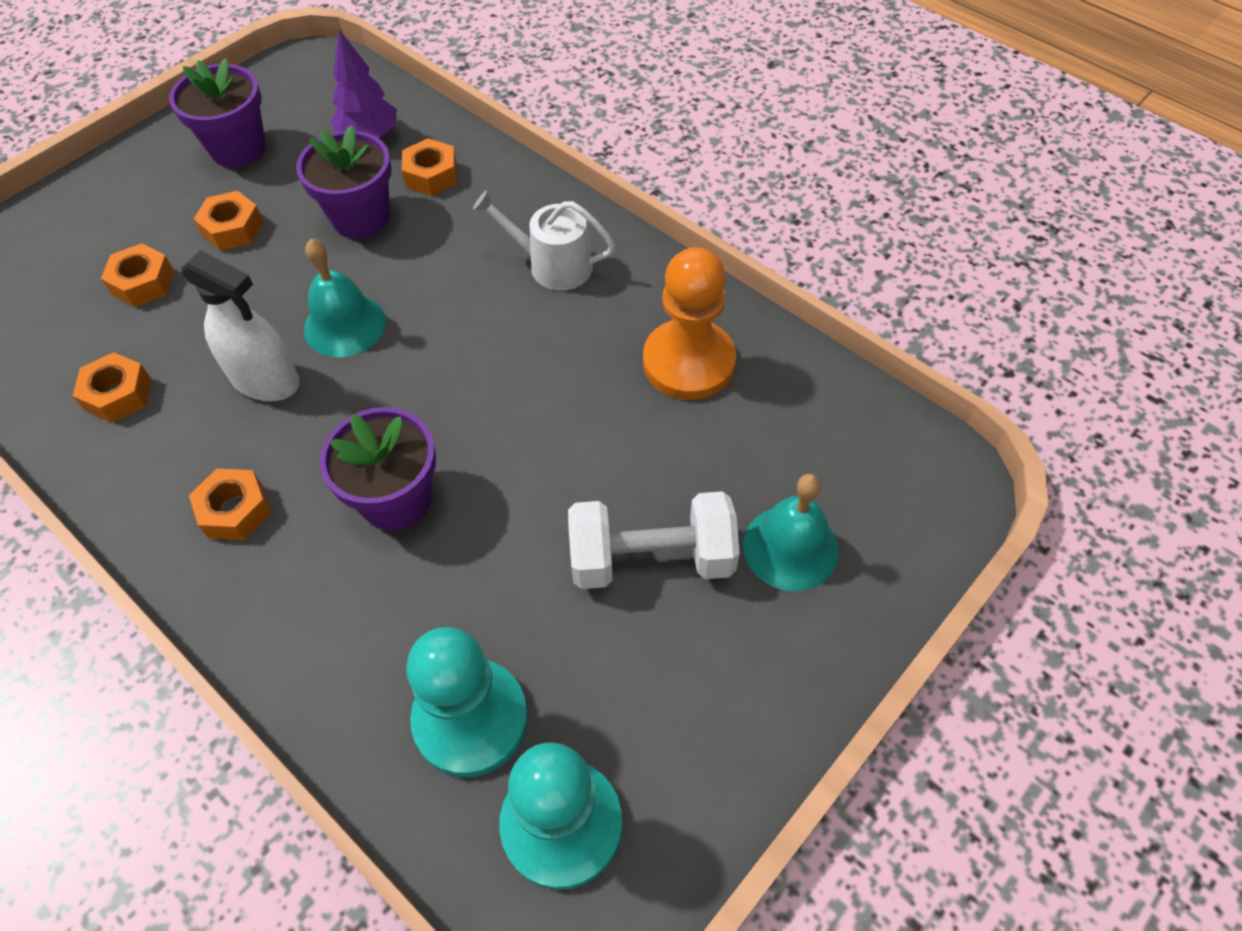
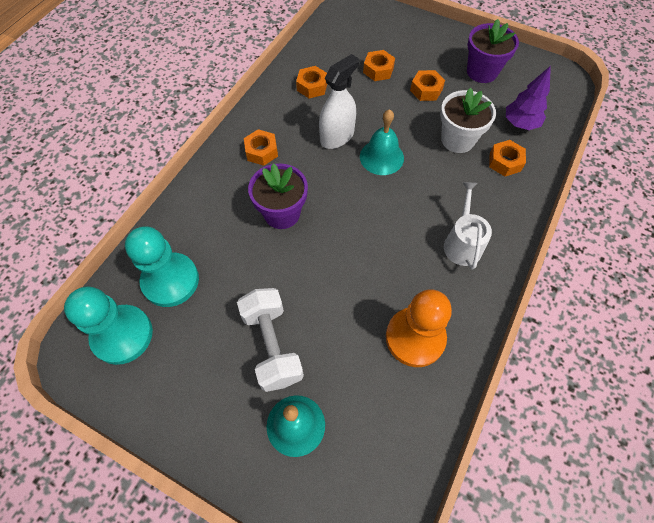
camera: 75 degrees right, 5 degrees up
(265, 379) = (337, 136): white spray bottle -> white spray bottle turned 150 degrees counterclockwise
(361, 217) = (457, 140): purple flower pot -> white flower pot

